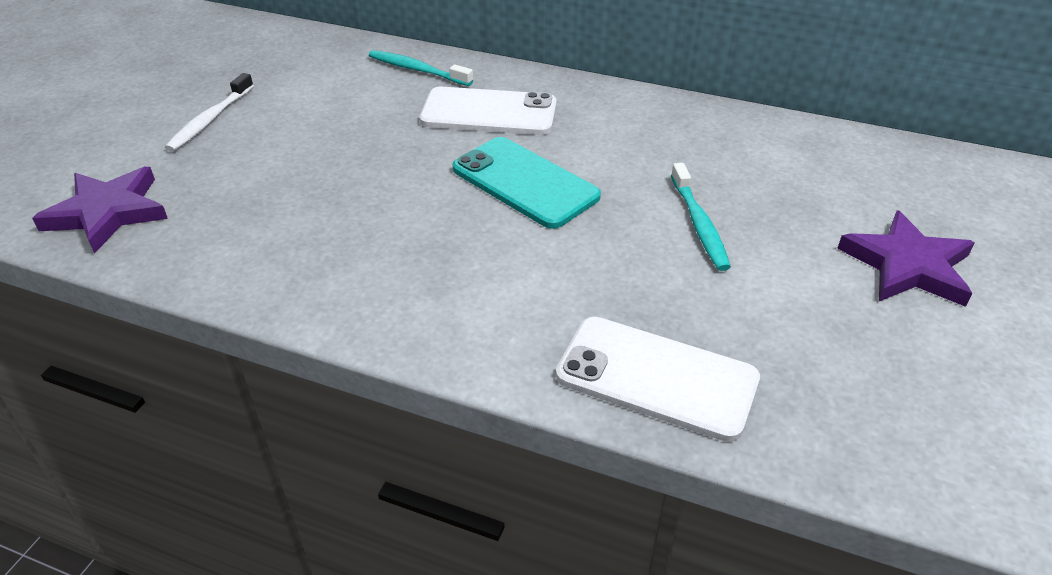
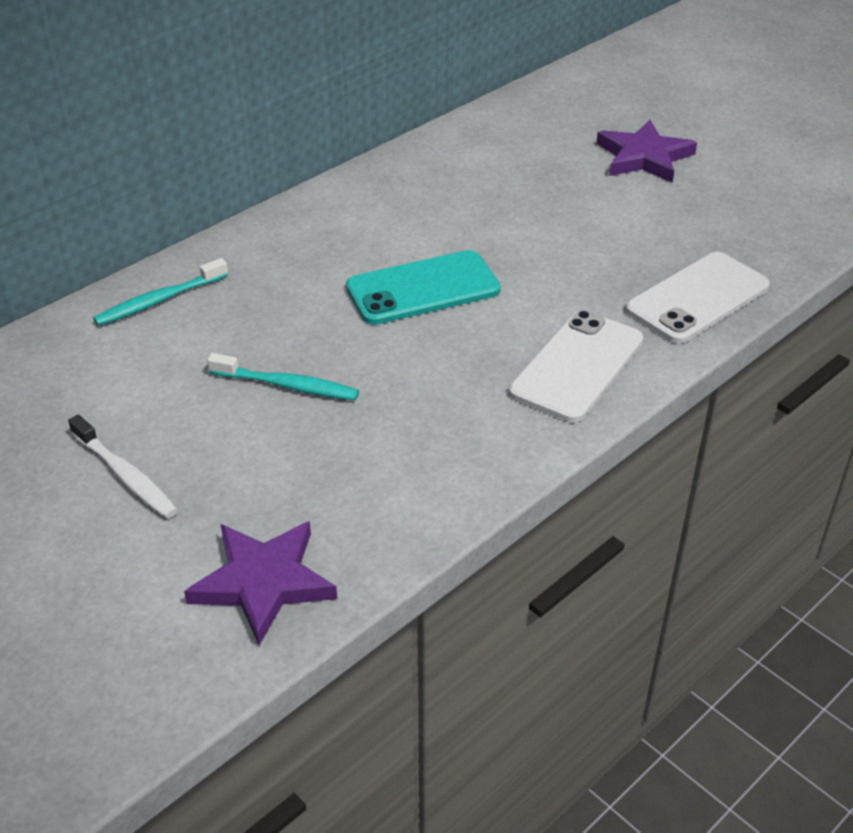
camera: 65 degrees left, 0 degrees up
(489, 112) = (288, 277): white phone -> white phone (577, 366)
(699, 224) = (542, 222): turquoise toothbrush -> turquoise toothbrush (287, 385)

